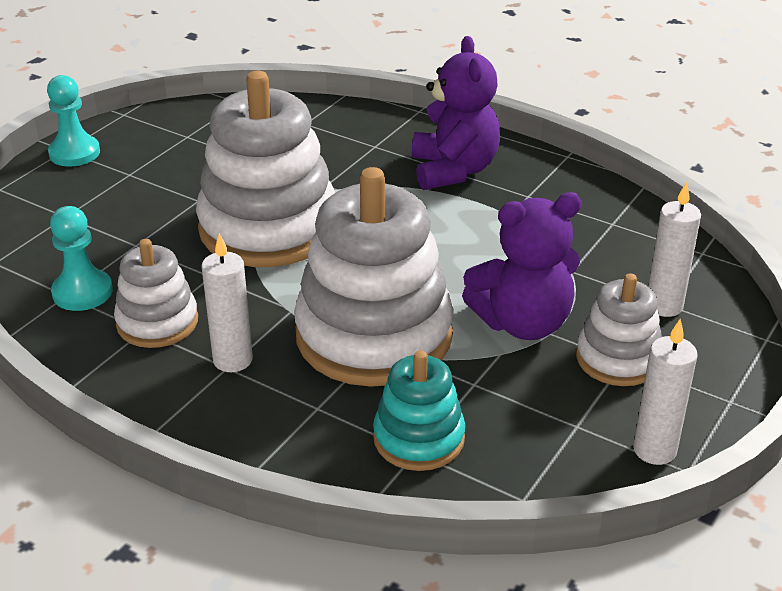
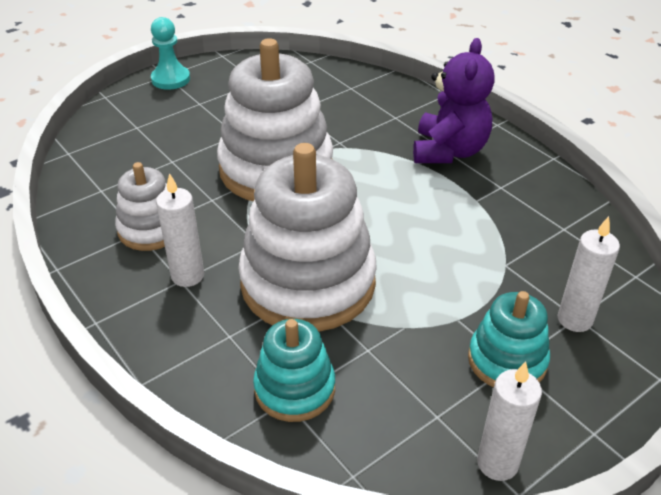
camera: 20 degrees right, 5 degrees up
(82, 292) = (113, 191): turquoise pawn -> none
(523, 323) = (438, 304): purple teddy bear -> none
(618, 359) = (507, 360): white stacking toy -> turquoise stacking toy

